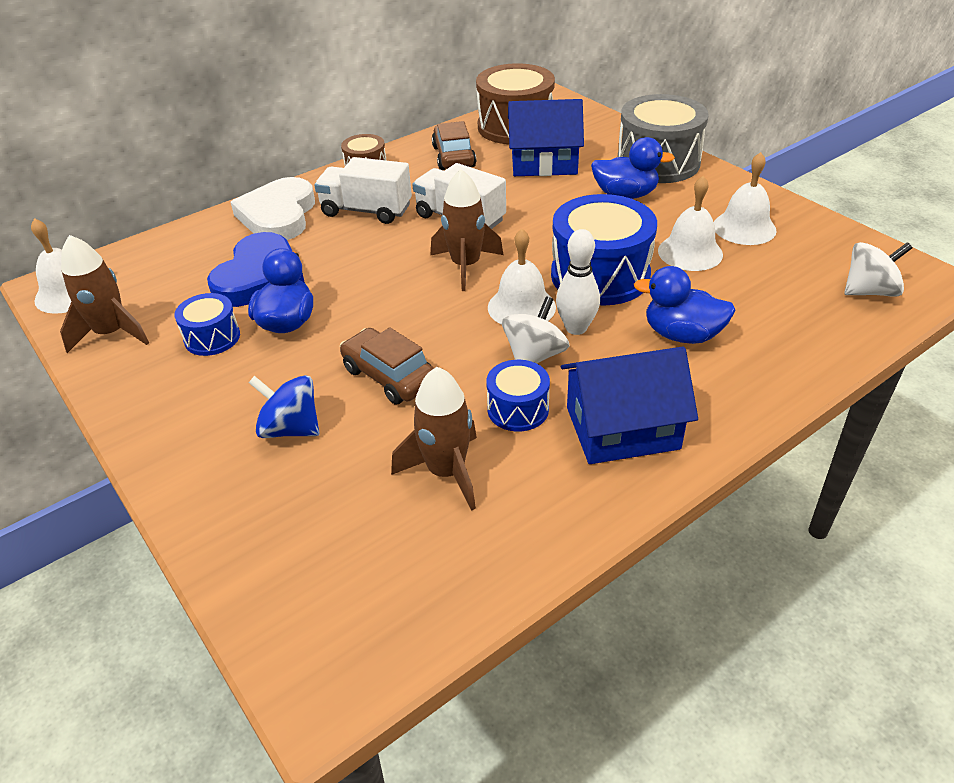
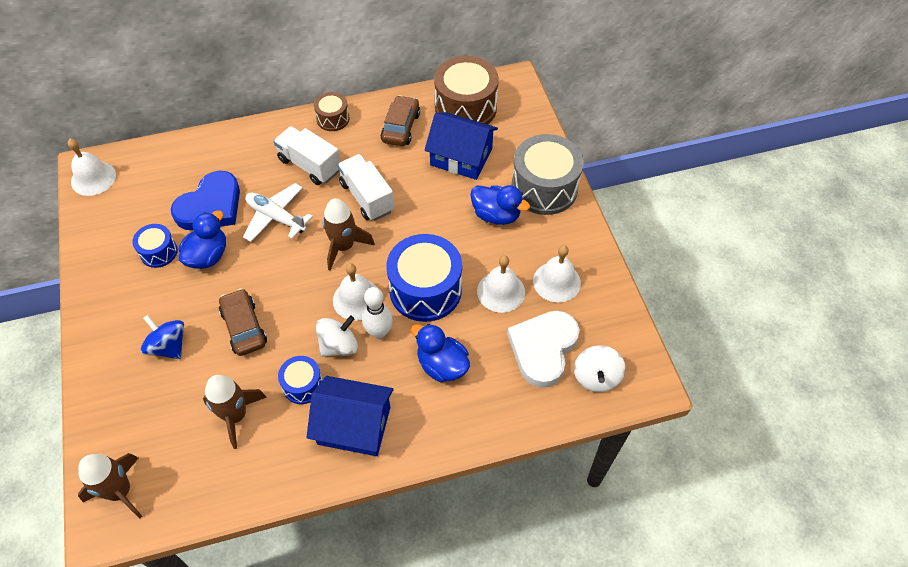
camera: 20 degrees right, 15 degrees up
(112, 333) = (104, 225): brown rocket -> brown rocket (120, 491)
(278, 215) = (251, 148): white heart -> white heart (543, 349)
(356, 264) = (276, 217): none -> white plane
(869, 291) = (596, 377): white spinning top -> white spinning top turned 90 degrees clockwise

